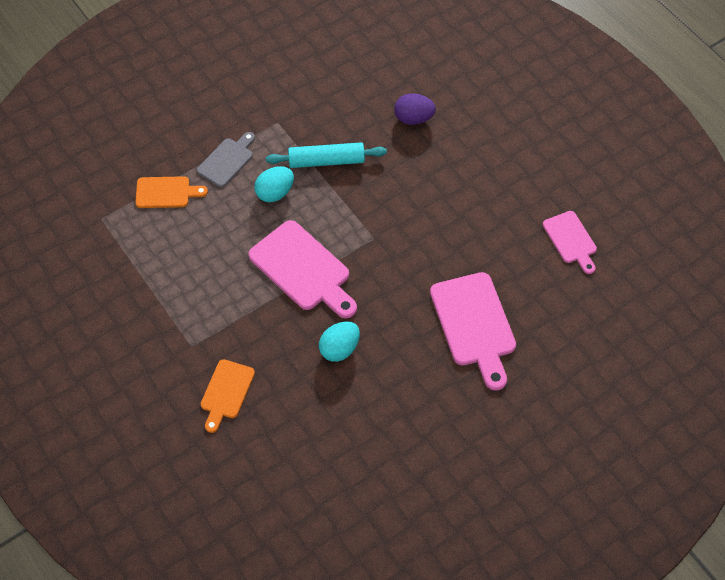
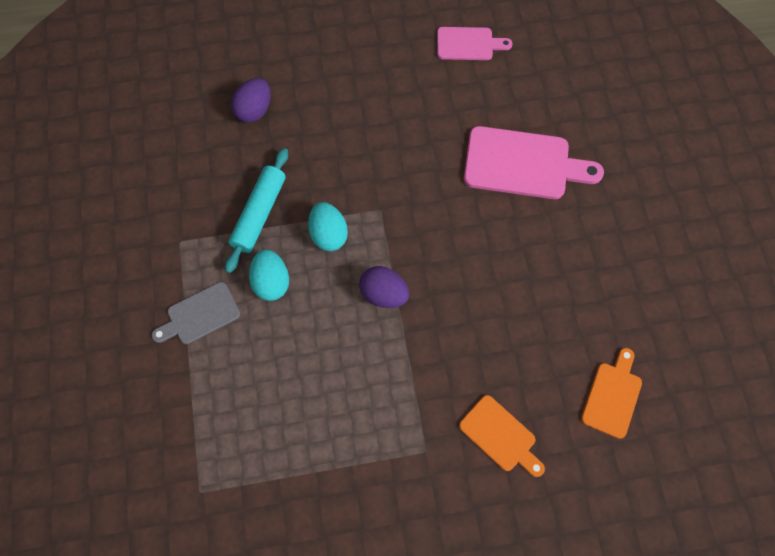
camera: 65 degrees left, 10 degrees up
(166, 192) = (205, 400): orange cutting board -> orange cutting board (612, 396)
(227, 160) = (200, 315): grey cutting board -> grey cutting board turned 90 degrees counterclockwise
(303, 269) = (383, 294): pink cutting board -> purple egg
(339, 349) = (496, 298): turquoise egg -> turquoise egg (328, 234)

